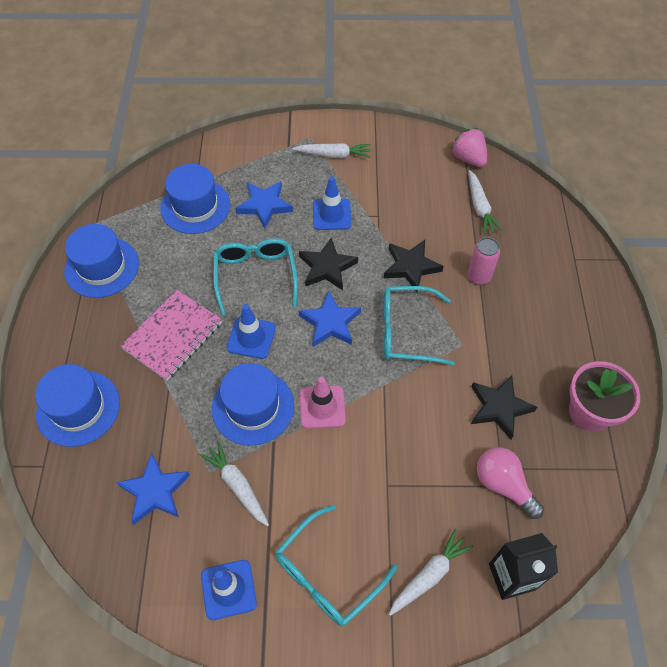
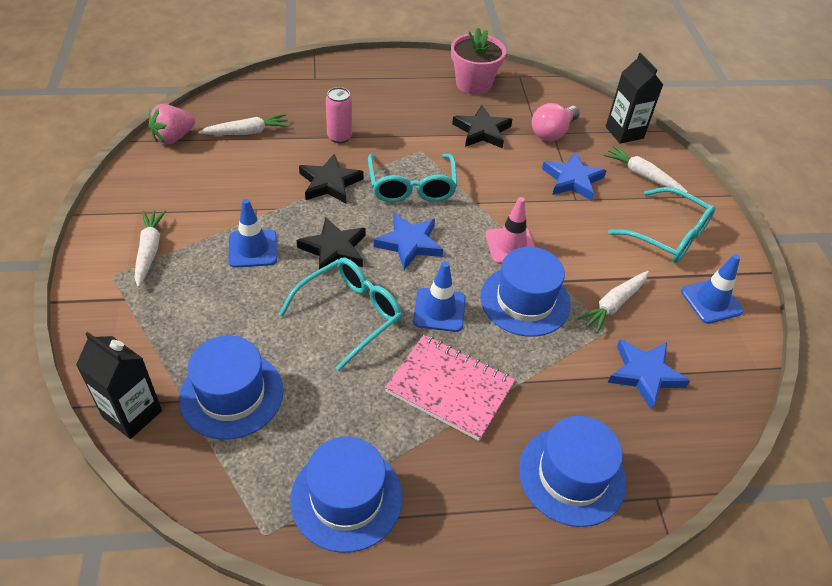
camera: 100 degrees left, 10 degrees down
(191, 159) = (132, 414): none -> black carton
(255, 275) = (350, 314): turquoise glasses -> turquoise glasses turned 150 degrees clockwise
(264, 205) = (234, 315): blue star -> blue star (572, 180)

